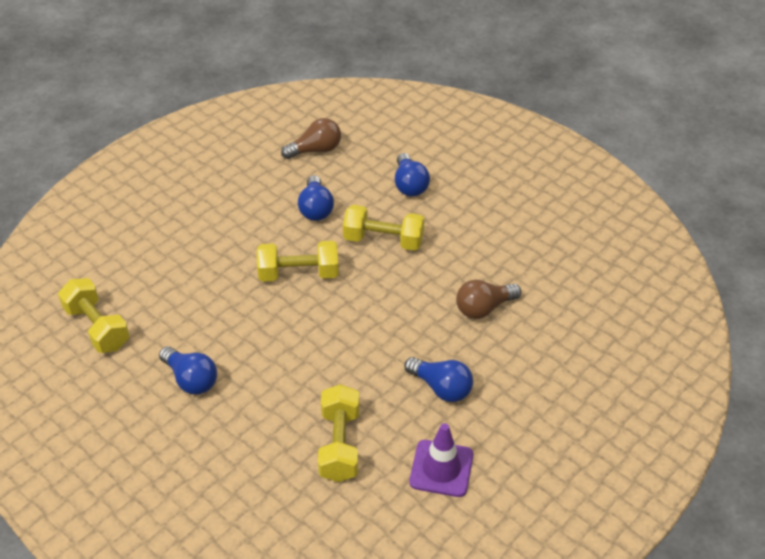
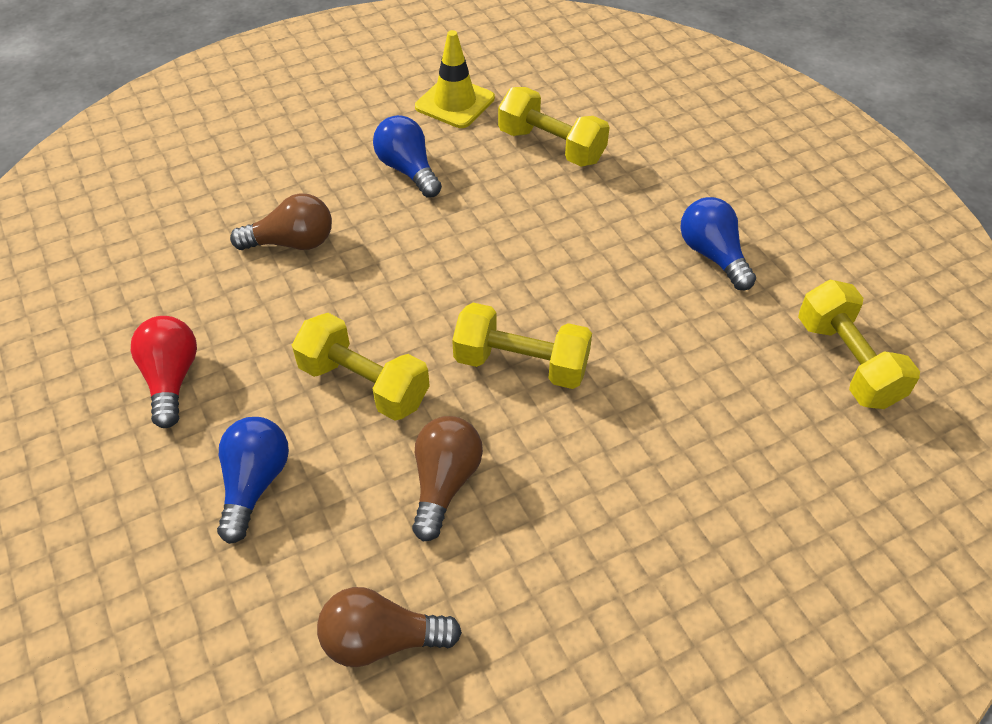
camera: 160 degrees left, 5 degrees up
(316, 209) = (444, 483): blue light bulb -> brown light bulb
(339, 445) = (551, 146): yellow dumbbell -> yellow dumbbell turned 75 degrees counterclockwise
(441, 468) = (455, 103): purple traffic cone -> yellow traffic cone
(490, 216) = (171, 379): none -> red light bulb

